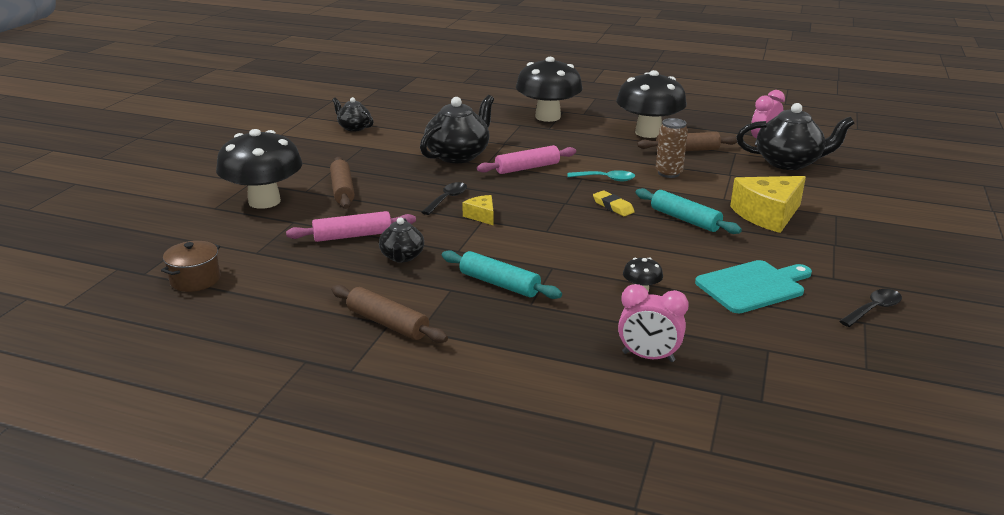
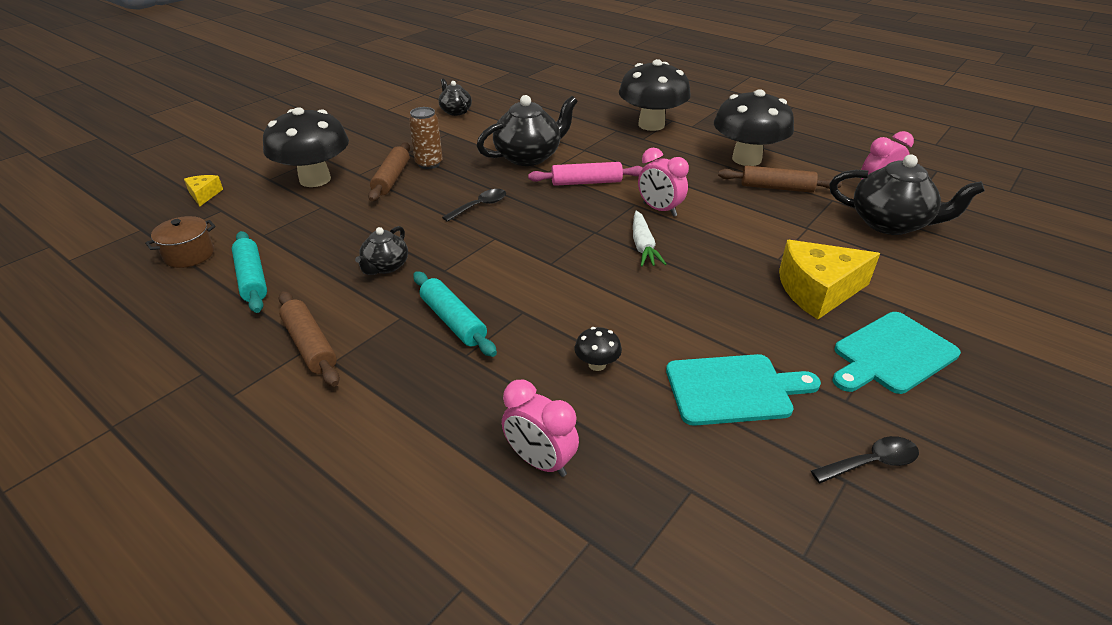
camera: 20 degrees right, 10 degrees up
(352, 235) = (360, 232): pink rolling pin -> none
(481, 216) = (498, 232): yellow cheese -> yellow cheese (204, 195)
(605, 179) = (659, 210): turquoise spoon -> pink clock
(613, 206) = (643, 246): yellow eraser -> white carrot
(668, 173) = (735, 214): brown can -> brown can (429, 164)
(685, 219) = (713, 278): turquoise rolling pin -> turquoise rolling pin (252, 279)
(844, 245) = (891, 354): none -> turquoise cutting board

